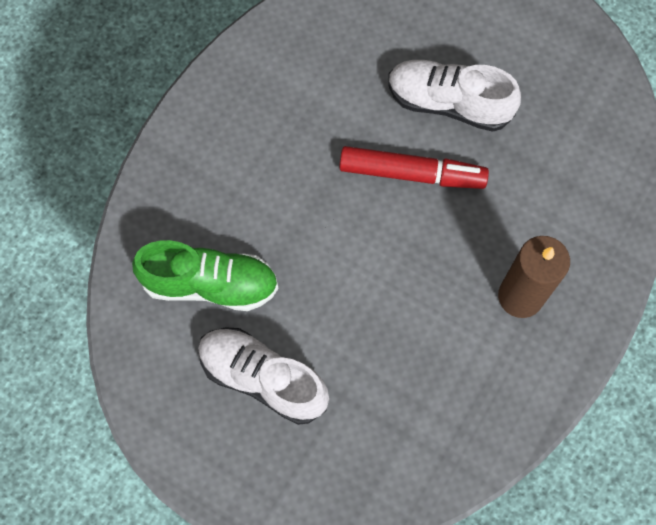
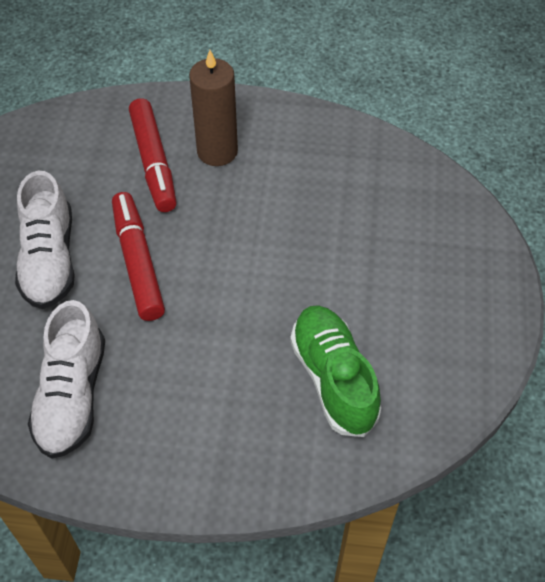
camera: 115 degrees left, 15 degrees down
(263, 378) = (394, 299): white shoe -> white shoe (72, 396)
(531, 230) = (153, 162): none -> red marker

